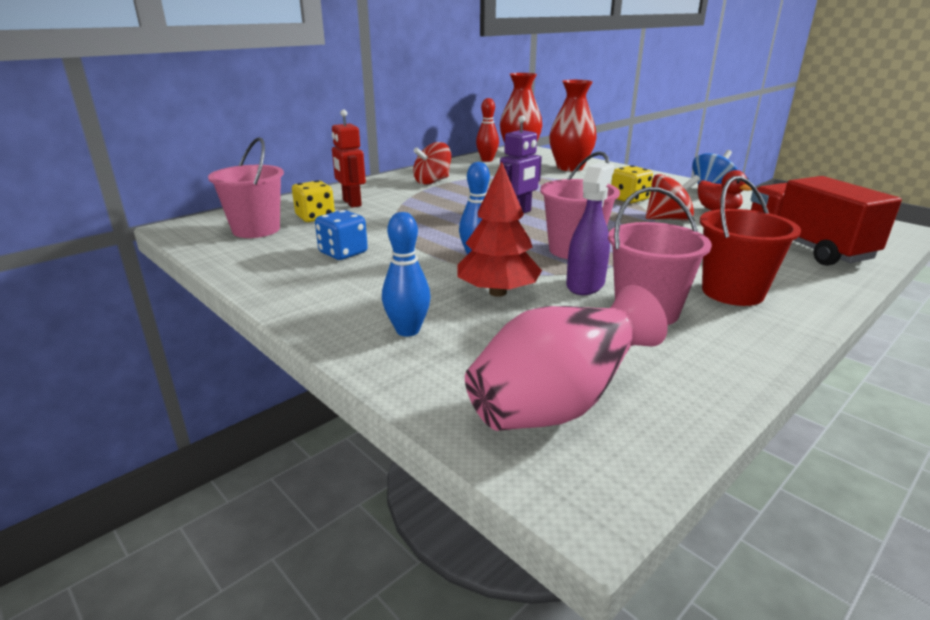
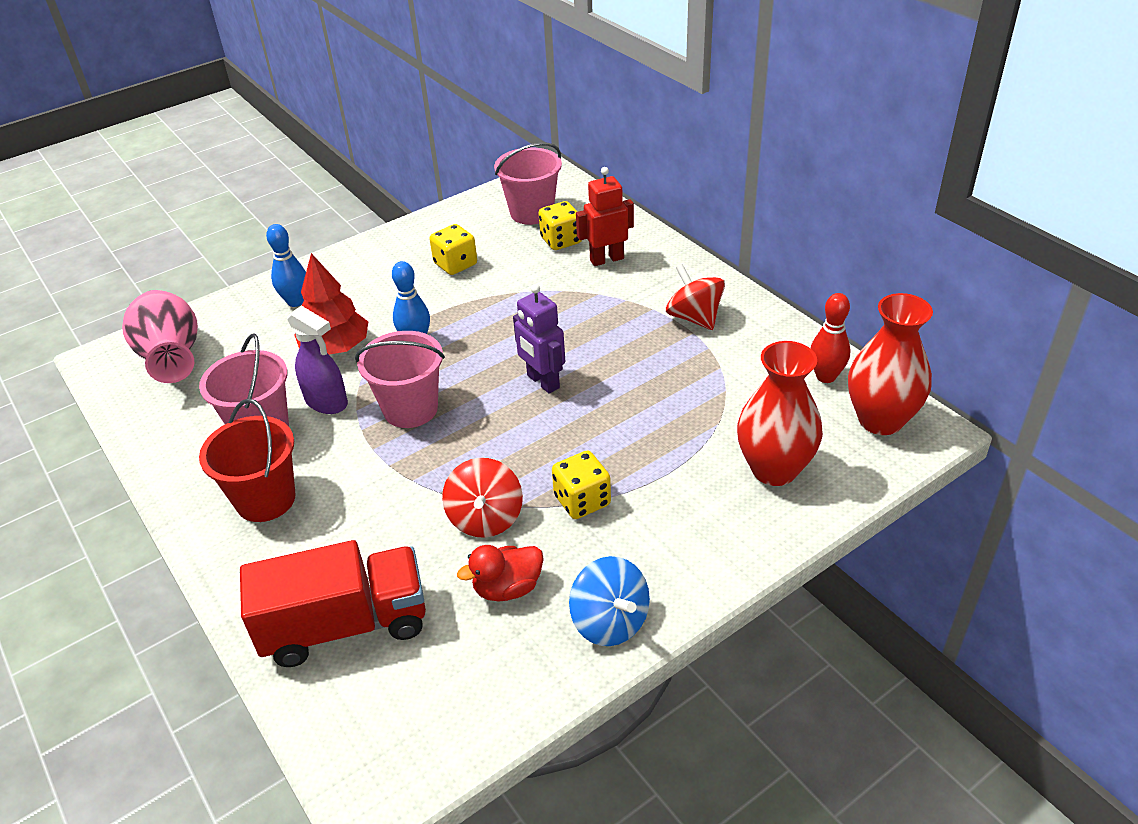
camera: 100 degrees right, 15 degrees up
(343, 253) = (455, 264): blue dice -> yellow dice

